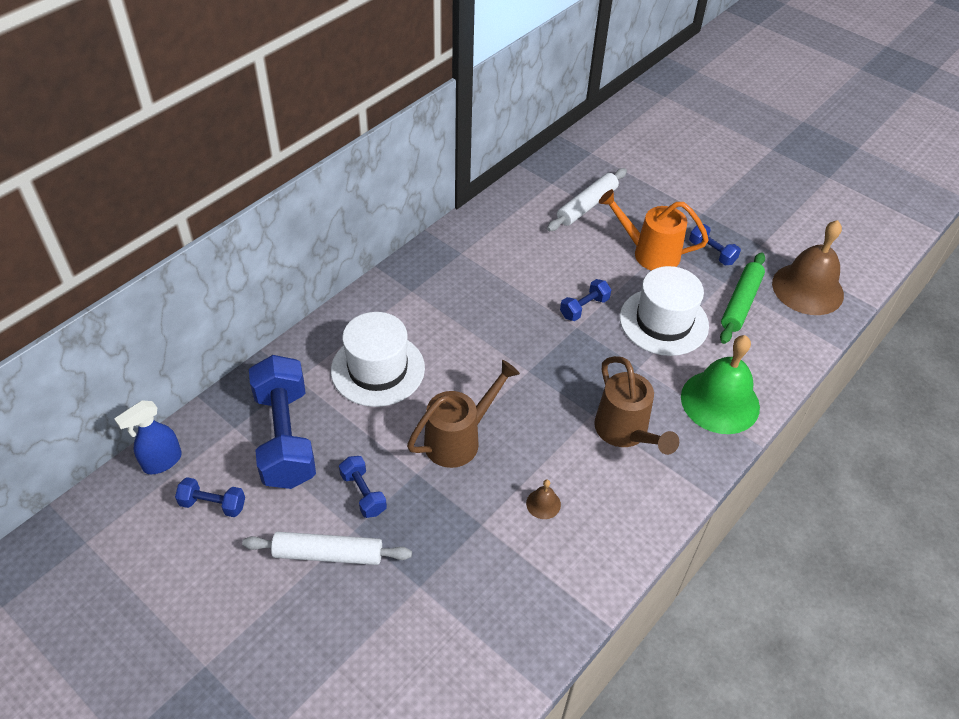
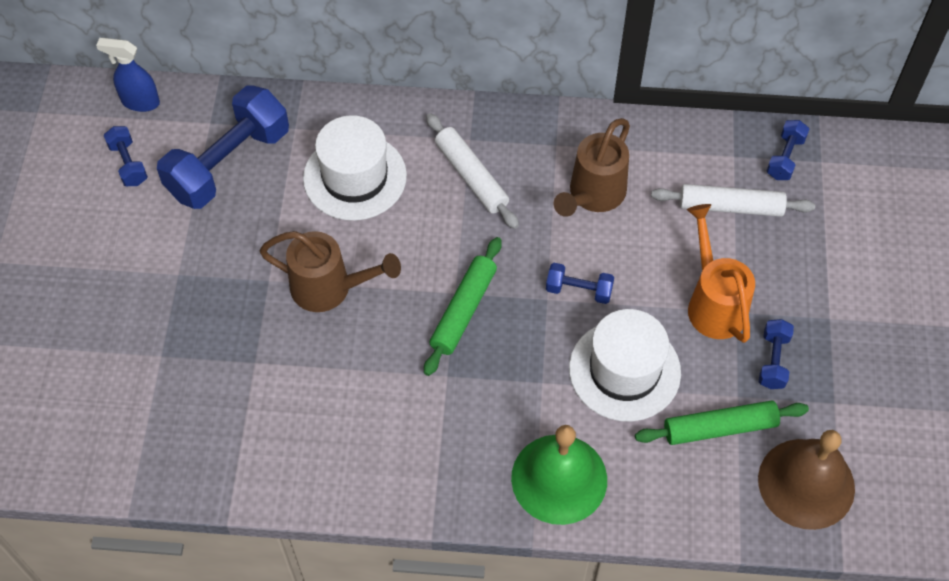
camera: 55 degrees right, 10 degrees up
(328, 554) = (143, 272): white rolling pin -> white rolling pin (471, 176)
(363, 493) = (218, 256): blue dumbbell -> blue dumbbell (785, 158)
(543, 504) = (313, 396): brown bell -> none
(547, 375) = (463, 310): none -> green rolling pin
(625, 432) = (448, 416): brown watering can -> brown watering can (593, 195)

